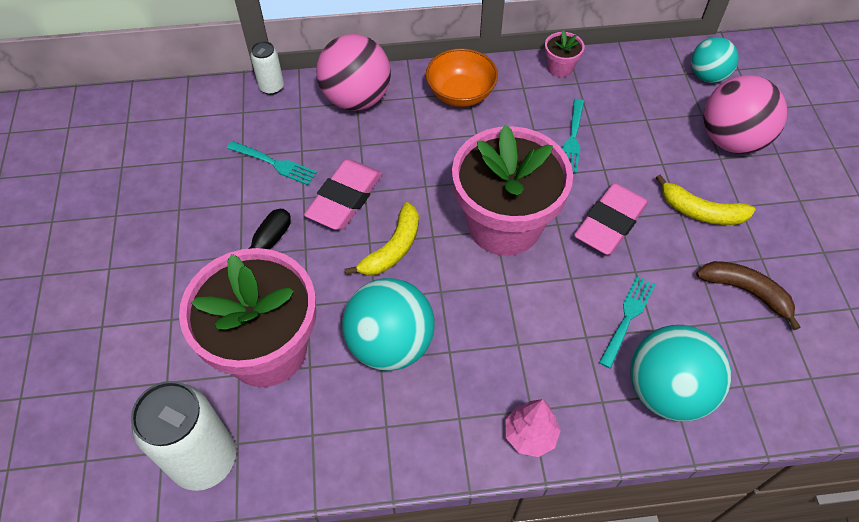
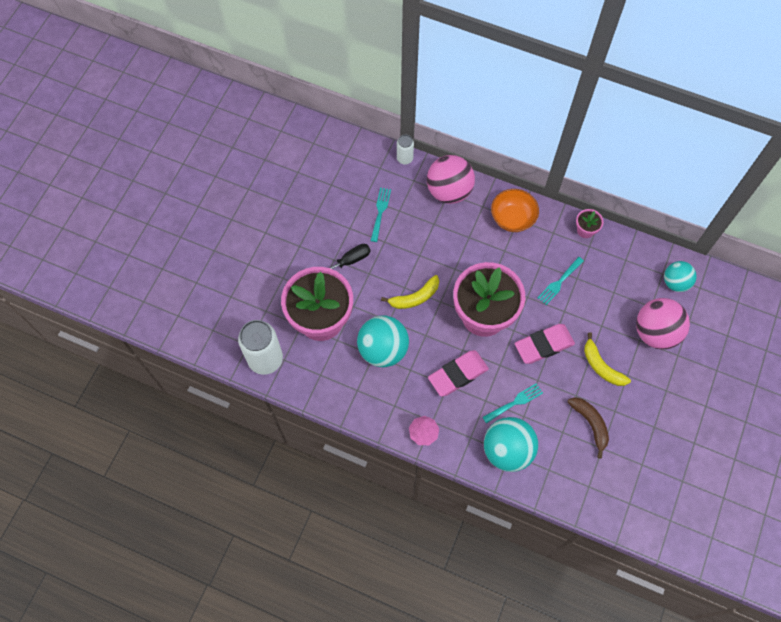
camera: 30 degrees right, 10 degrees up
(275, 164) = (380, 212): turquoise fork -> turquoise fork turned 135 degrees counterclockwise
(345, 199) = (406, 254): pink eraser -> pink eraser (458, 374)

